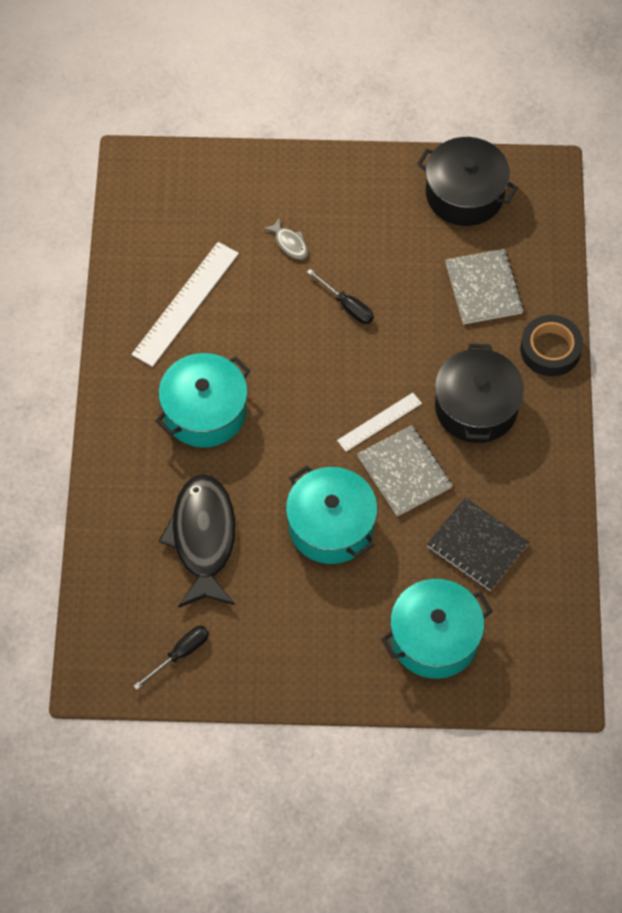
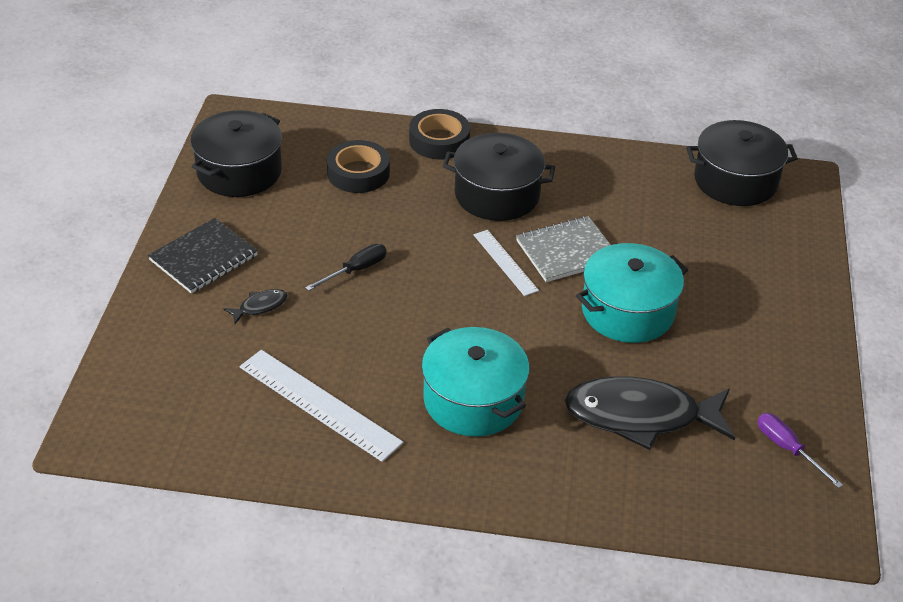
camera: 85 degrees left, 20 degrees down
(180, 654) = (788, 449): black screwdriver -> purple screwdriver
(289, 243) = (260, 307): grey fish -> black fish
(434, 638) = (754, 252): turquoise pot -> none
(477, 546) = (652, 213): black notebook -> black notebook (204, 258)
(483, 288) = (358, 173): grey notebook -> black tape
(545, 624) = (735, 181): none -> black pot

